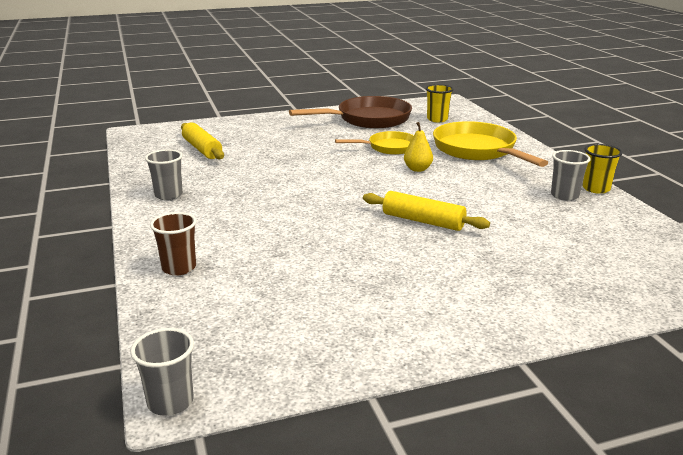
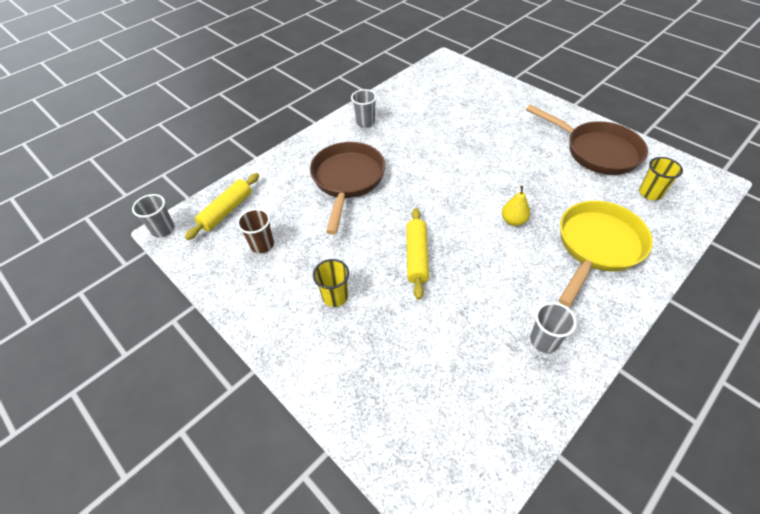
camera: 65 degrees right, 25 degrees up
(179, 268) = (281, 171): brown cup -> brown cup (262, 245)
(202, 149) = (446, 99): yellow rolling pin -> yellow rolling pin (226, 211)
(259, 229) = (347, 180): none -> brown pan
(388, 147) = (543, 187): yellow pan -> none
(596, 189) = (585, 364): yellow cup -> yellow cup (335, 296)

